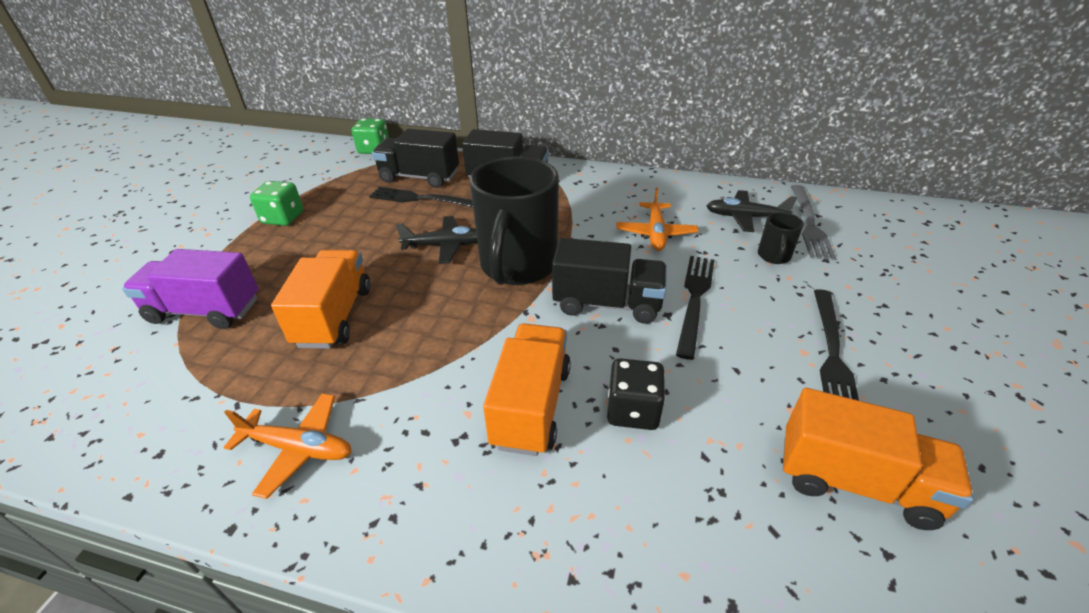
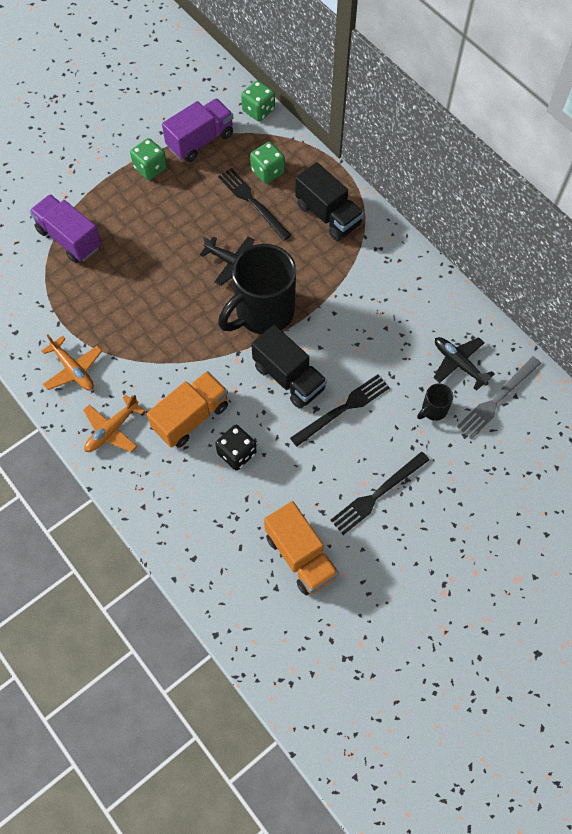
camera: 35 degrees right, 25 degrees up
(328, 183) = (200, 141): none -> purple truck
(334, 316) = (133, 288): orange truck -> none
(419, 177) = (267, 171): black truck -> green dice
(655, 233) = (378, 339): orange plane -> orange plane (112, 430)

